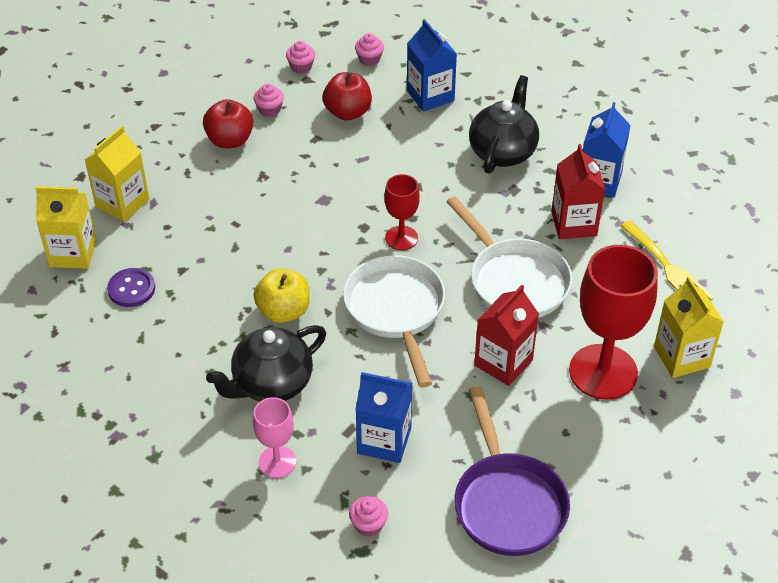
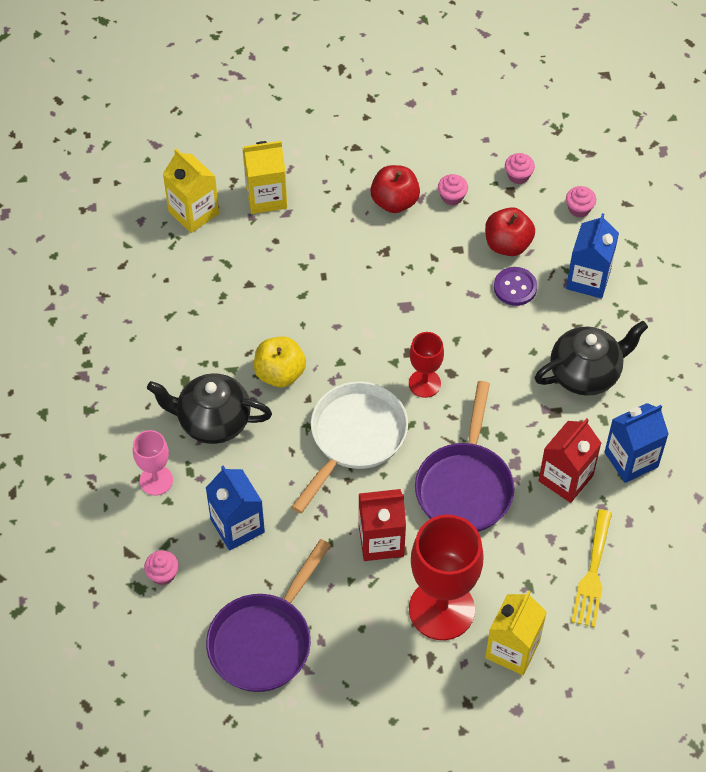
camera: 45 degrees right, 10 degrees up
(131, 289) = (201, 272): purple button -> purple button (515, 287)
(515, 281) = (465, 486): white pan -> purple pan

